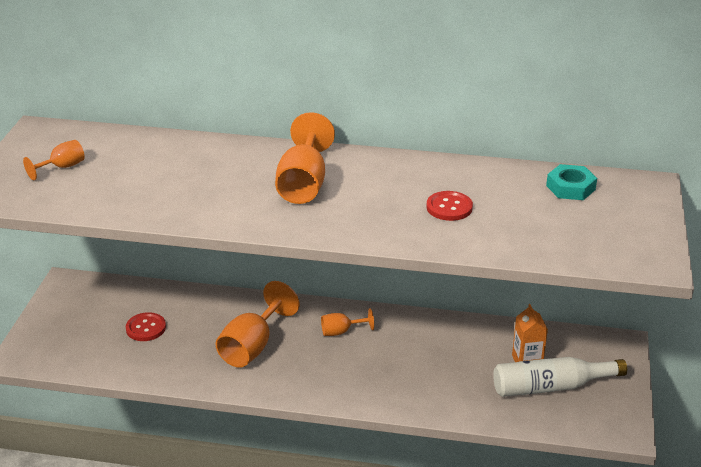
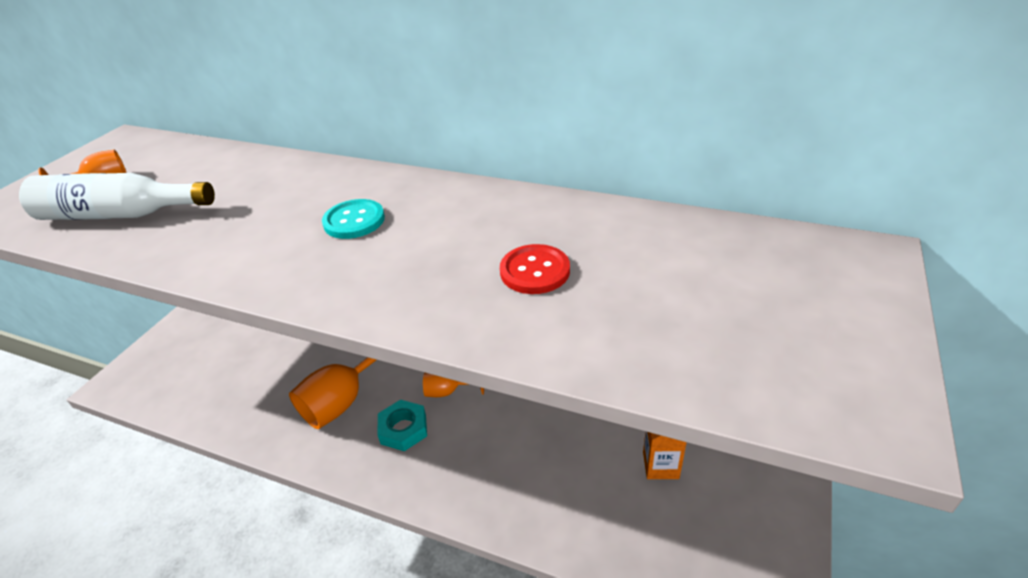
camera: 15 degrees right, 5 degrees up
(146, 328) = (249, 363): red button -> none
(303, 184) = (354, 221): orange goblet -> turquoise button
(551, 387) = (686, 512): white bottle -> white bottle (120, 215)
(570, 187) = (734, 251): turquoise nut -> turquoise nut (403, 429)

